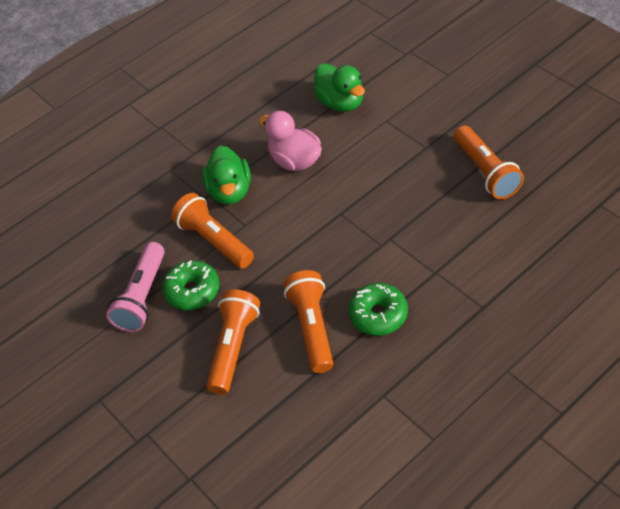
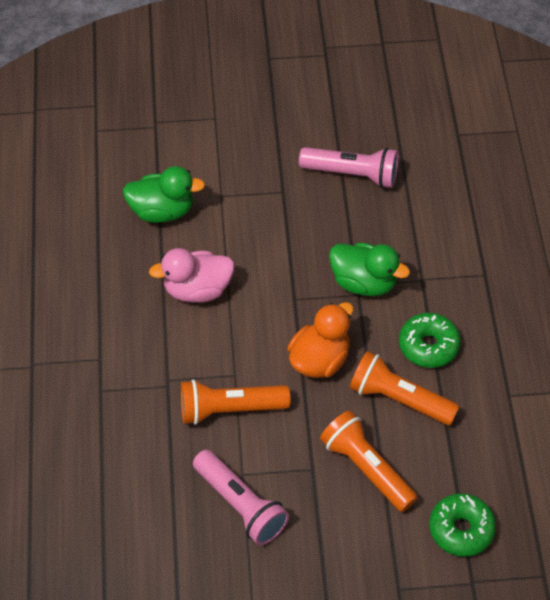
camera: 60 degrees left, 5 degrees up
(192, 291) = (273, 461): green donut -> green donut (461, 529)
(230, 191) = (181, 361): green duck -> green duck (364, 282)
(302, 261) = (320, 359): none -> orange duck
(486, 172) = (352, 174): orange flashlight -> pink flashlight

